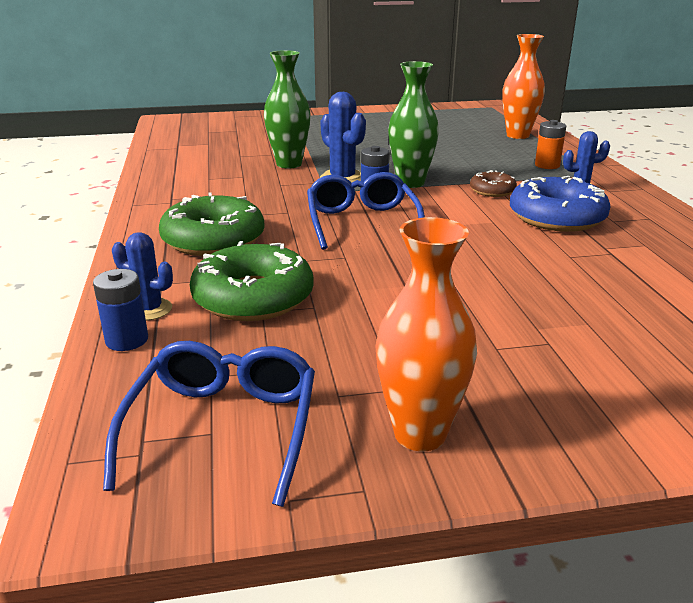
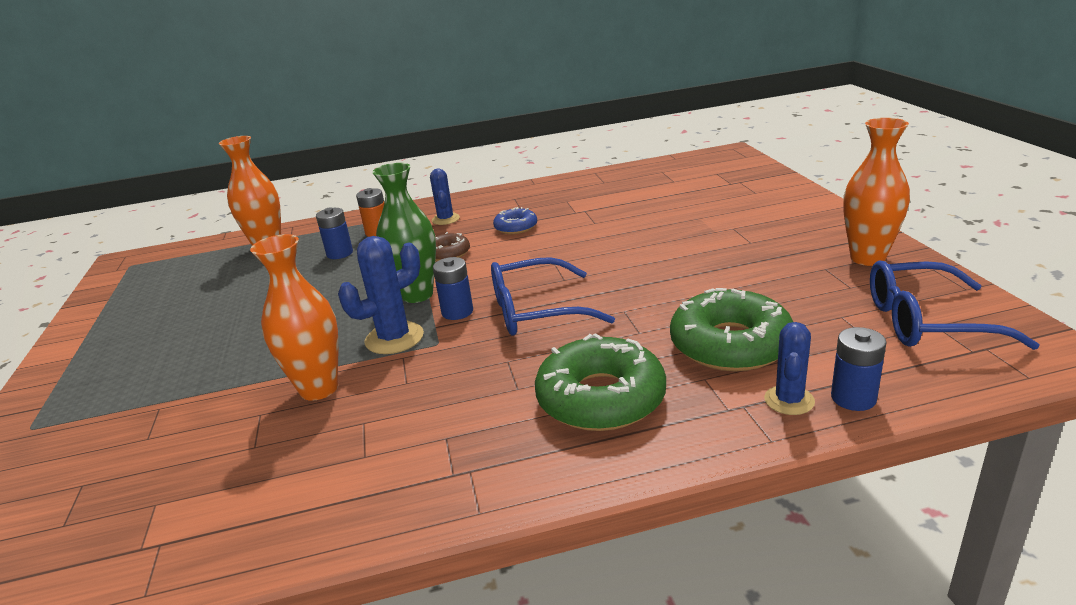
camera: 90 degrees left, 0 degrees up
(289, 164) = (319, 389): green vase -> orange vase
(500, 156) = (340, 253): none -> blue battery
(556, 217) = (516, 227): blue donut -> blue donut, size x0.53

